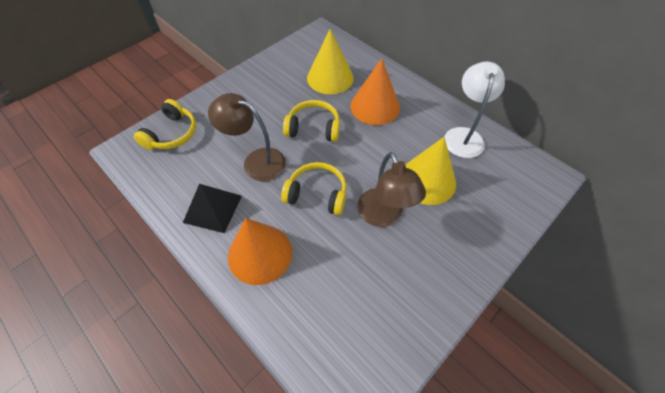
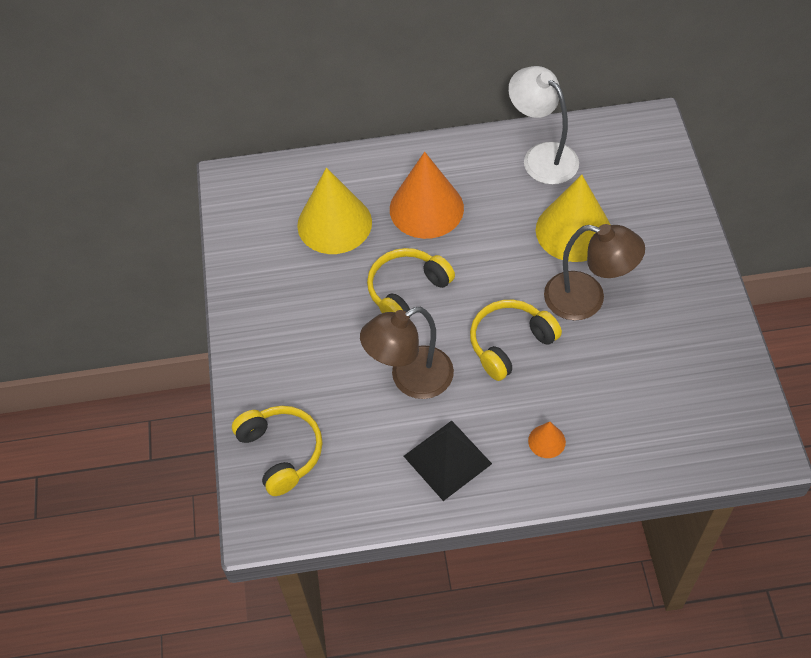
camera: 50 degrees left, 0 degrees up
(260, 253) = (546, 441): orange cone -> orange cone, size x0.44

